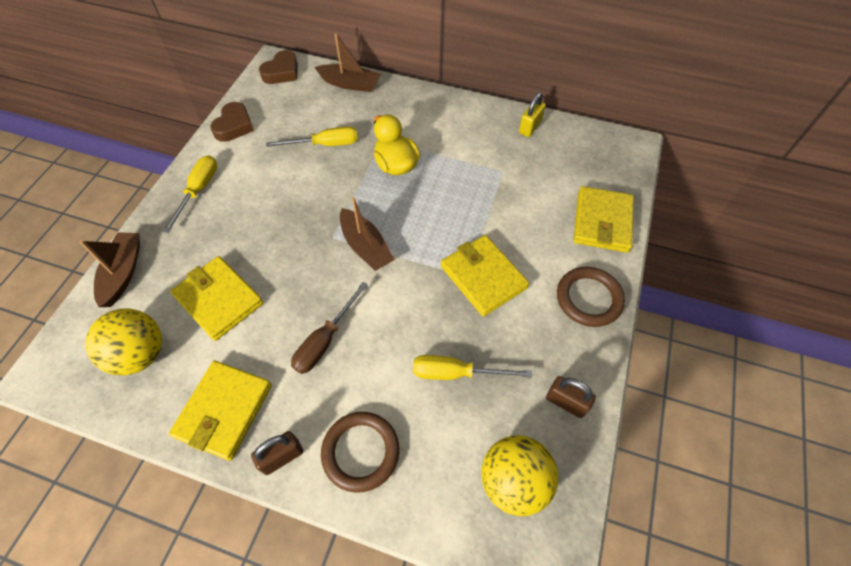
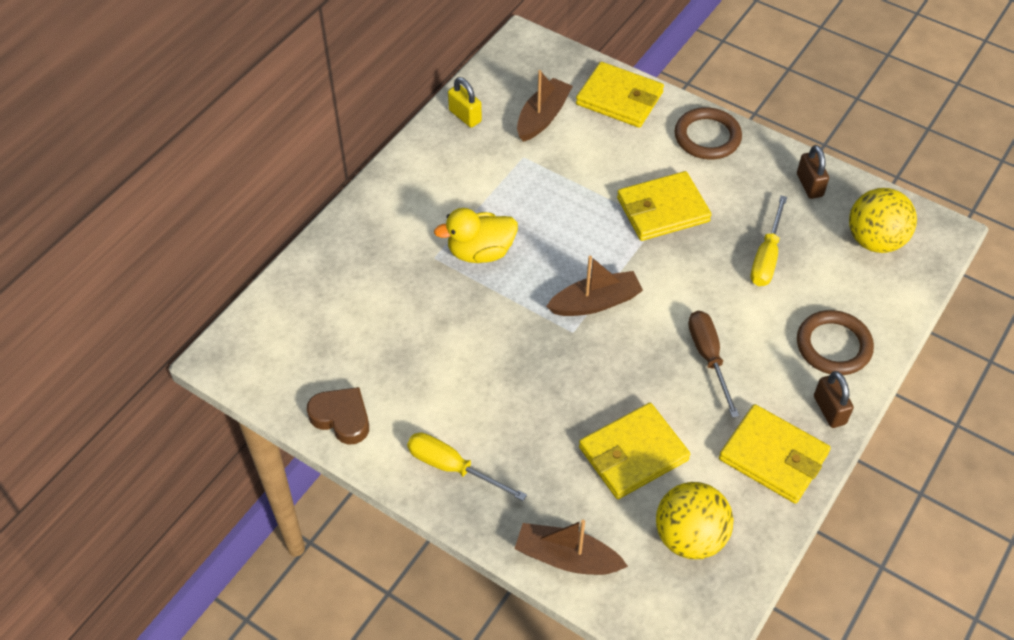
camera: 75 degrees left, 5 degrees down
(282, 72) = (249, 349): brown heart -> none
(325, 144) = (418, 318): yellow screwdriver -> none
(325, 340) = (708, 357): brown screwdriver -> brown screwdriver turned 150 degrees counterclockwise
(350, 84) = (311, 273): brown boat -> brown boat (543, 117)
(566, 402) = (809, 185): brown padlock -> brown padlock turned 60 degrees counterclockwise

